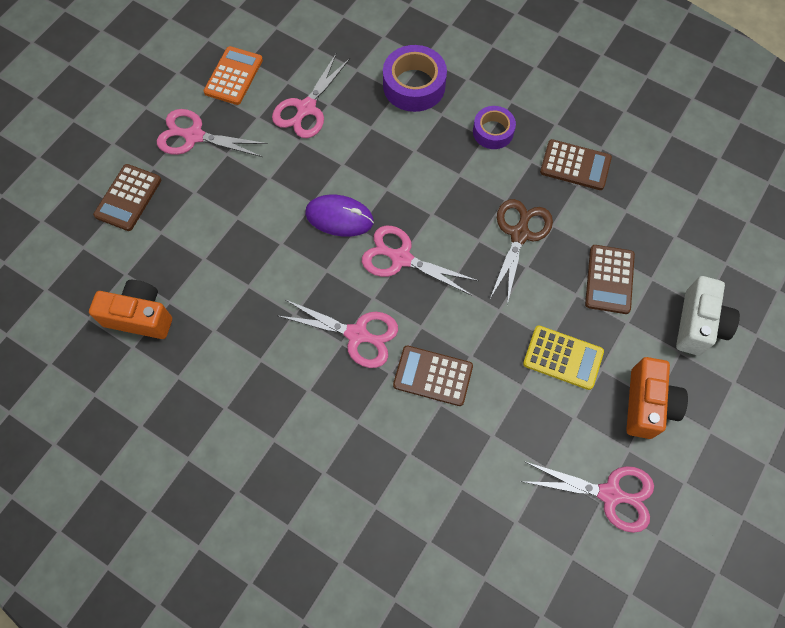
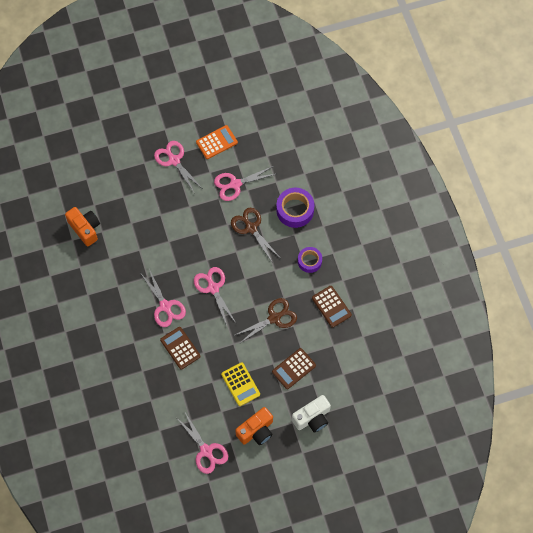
camera: 40 degrees right, 0 degrees up
(128, 198) = (122, 169): brown calculator -> none
(339, 217) = (203, 248): purple mouse -> none
(379, 146) = (251, 228): none -> brown scissors

